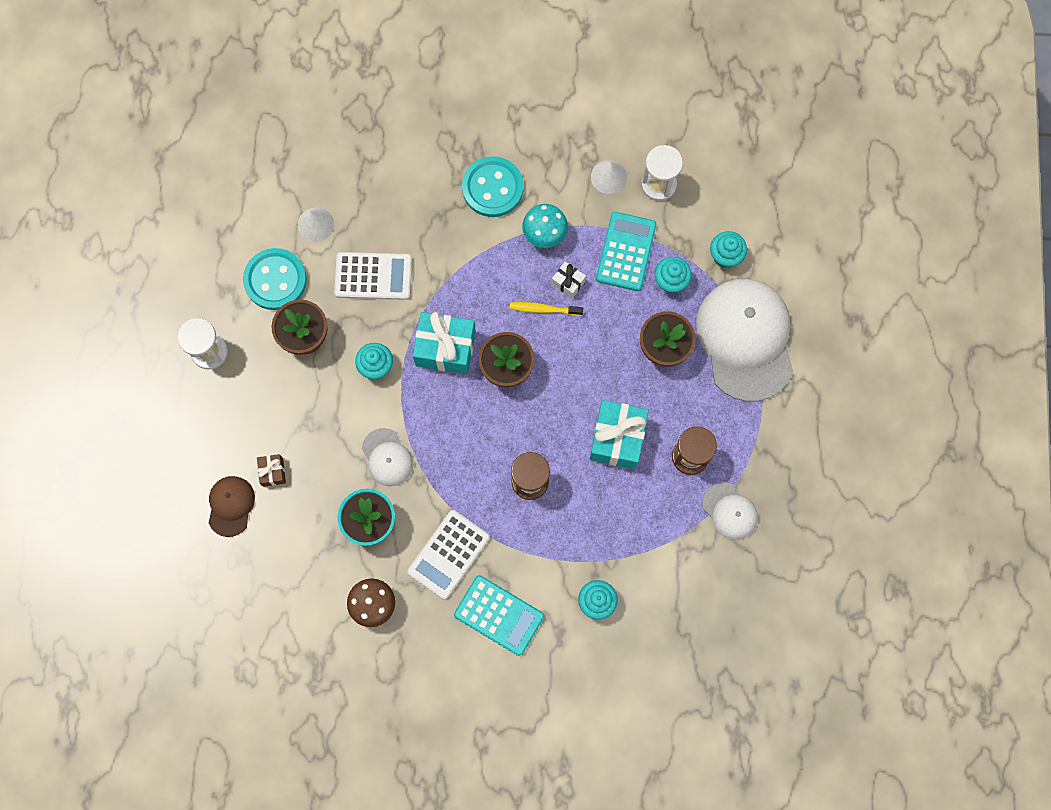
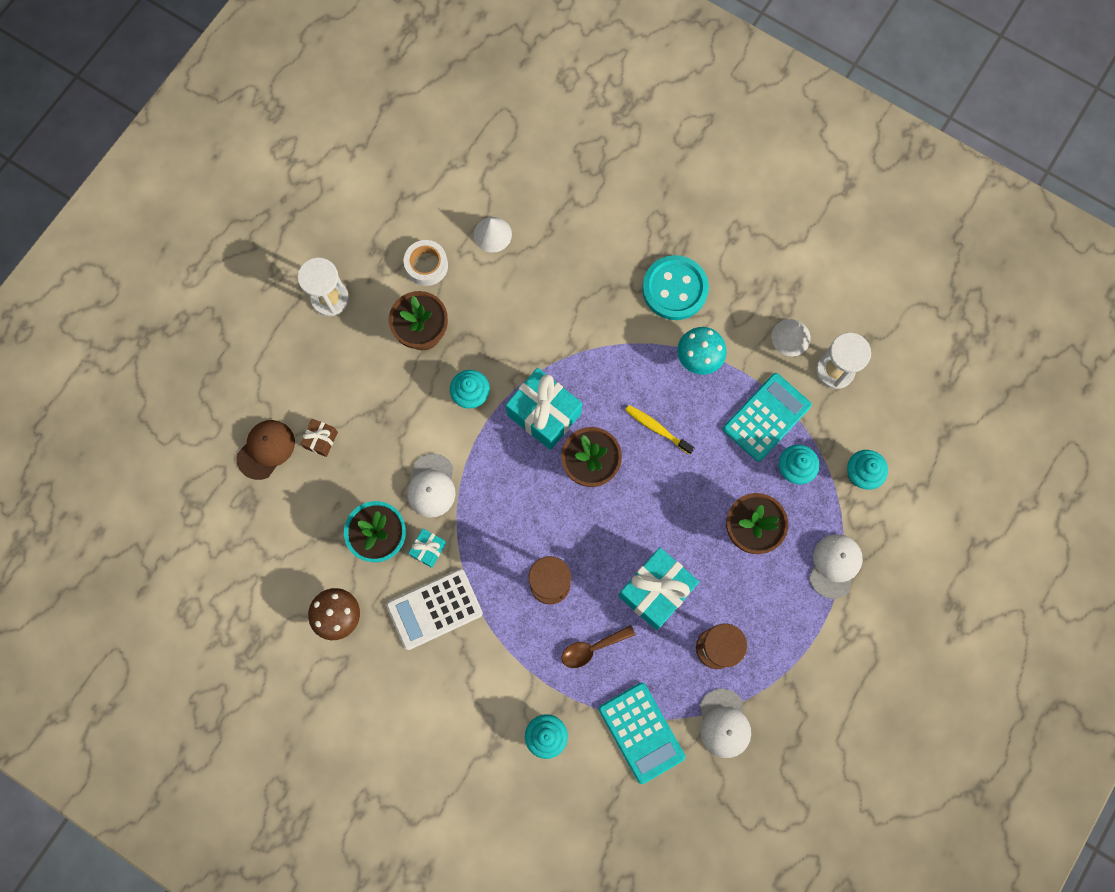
camera: 30 degrees right, 0 degrees up
(275, 280) = (426, 265): turquoise button -> white tape
(373, 276) = (517, 311): white calculator -> none
(415, 510) = (428, 549): none -> turquoise gift
(499, 615) = (447, 694): turquoise calculator -> turquoise calculator (641, 732)
(568, 282) = (694, 416): white gift -> none
(593, 513) = (592, 648): none -> brown spoon
(745, 339) = (835, 565): white cap -> white cap, size x0.47

